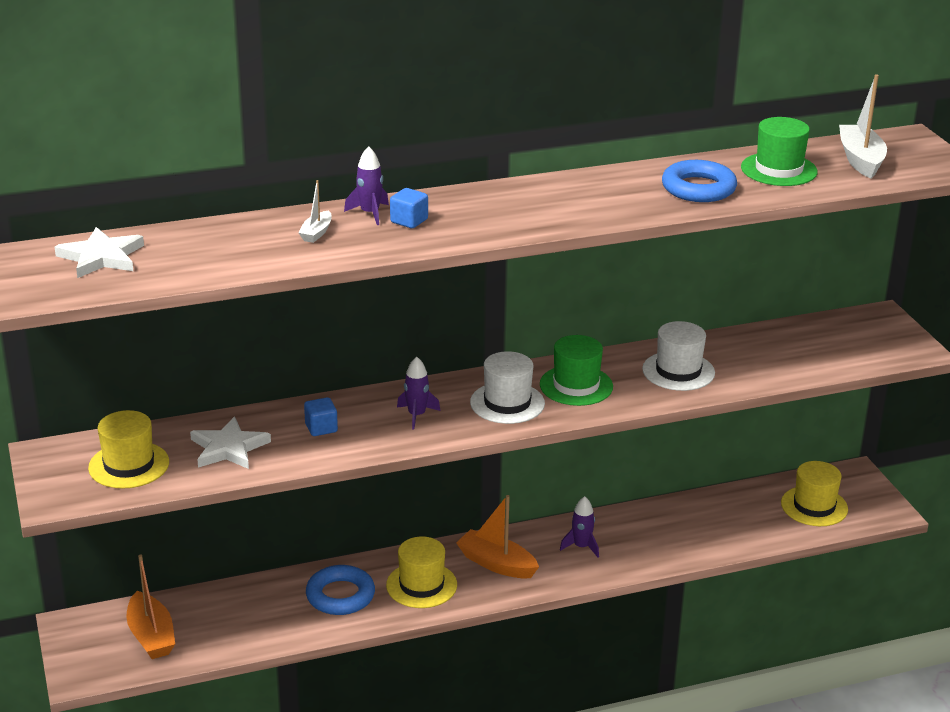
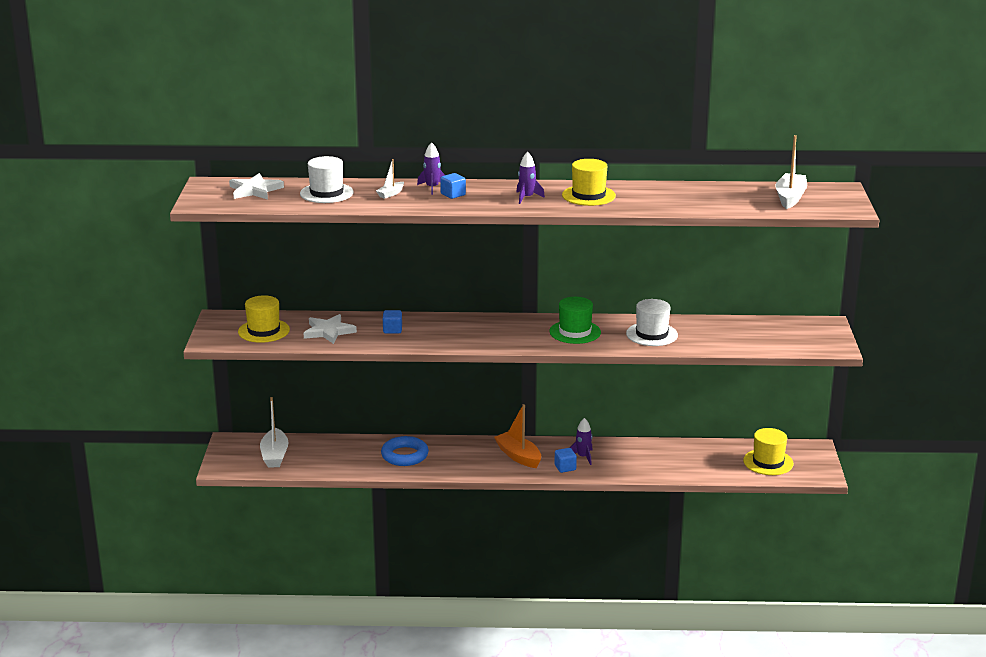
camera: 20 degrees right, 5 degrees down
(151, 636) = (274, 455): orange boat -> white boat
(416, 415) = (457, 332): purple rocket -> purple rocket (527, 198)
(421, 585) = (461, 459): yellow hat -> yellow hat (588, 195)
(507, 403) = (521, 334): white hat -> white hat (326, 193)
(568, 569) = (565, 467): none -> blue cube
(698, 188) = (659, 200): blue ring -> none
(779, 169) = (725, 196): green hat -> none

